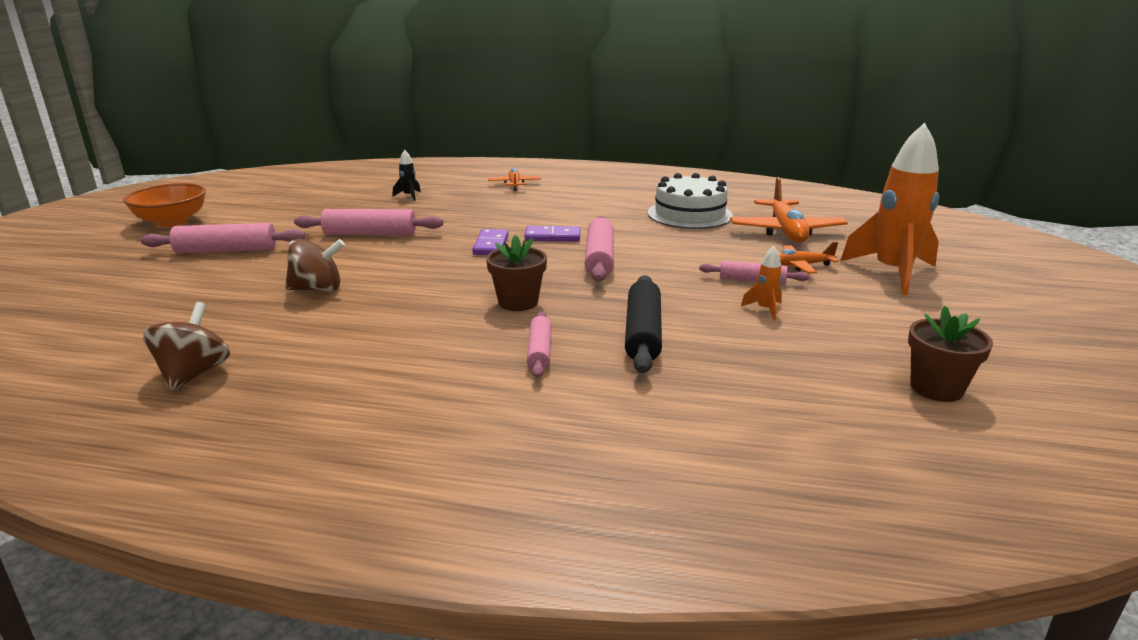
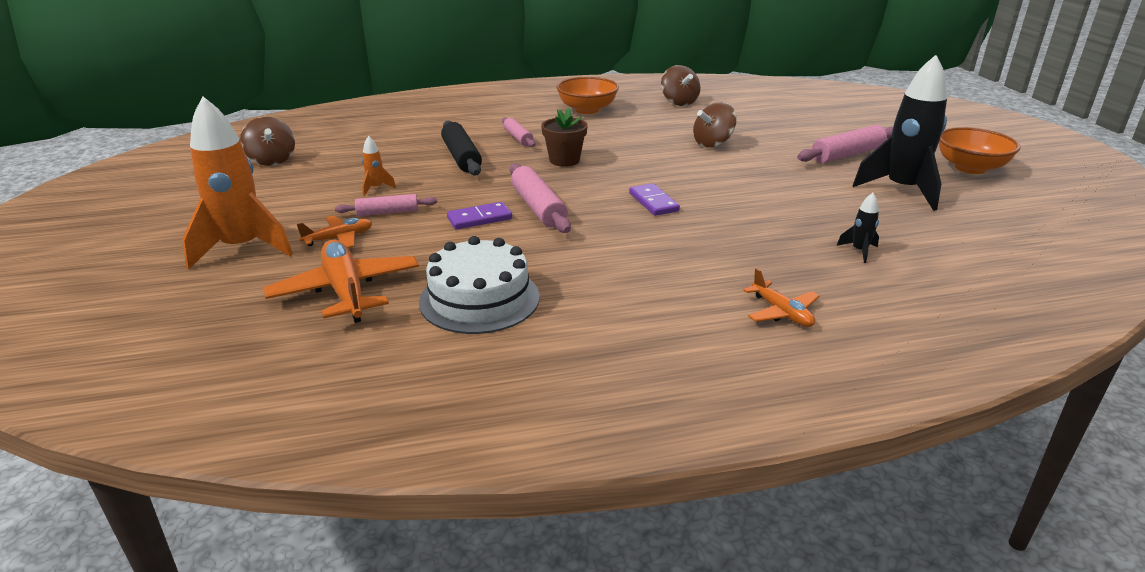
camera: 155 degrees right, 5 degrees up
(277, 218) = (902, 190): none -> black rocket
(361, 393) = (587, 110): none -> orange bowl
(370, 234) = (779, 191): pink rolling pin -> none
(552, 236) = (609, 224): purple domino -> purple domino (479, 218)
(936, 388) = (272, 160): brown flower pot -> brown spinning top

